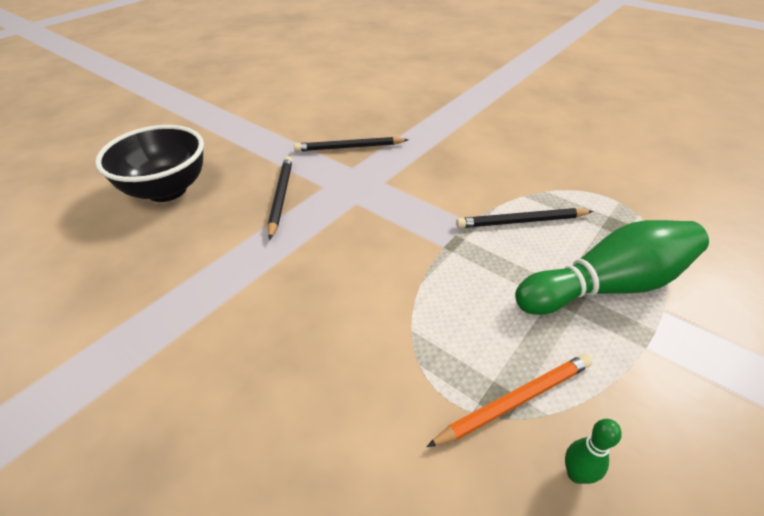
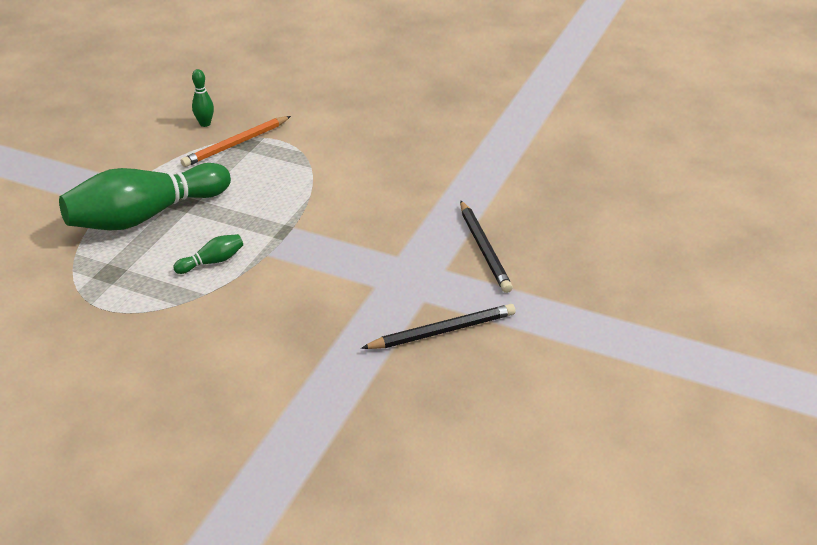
camera: 165 degrees right, 5 degrees down
(167, 190) = (617, 237): black bowl -> none
(521, 221) = (212, 262): black pencil -> green bowling pin

